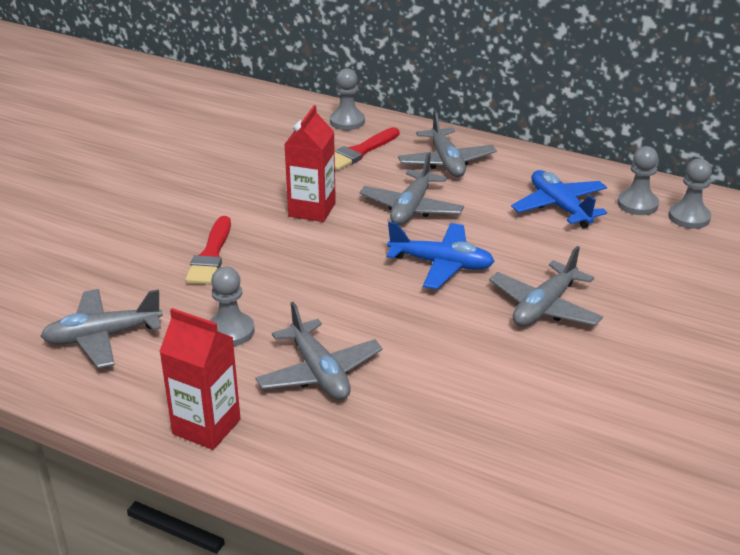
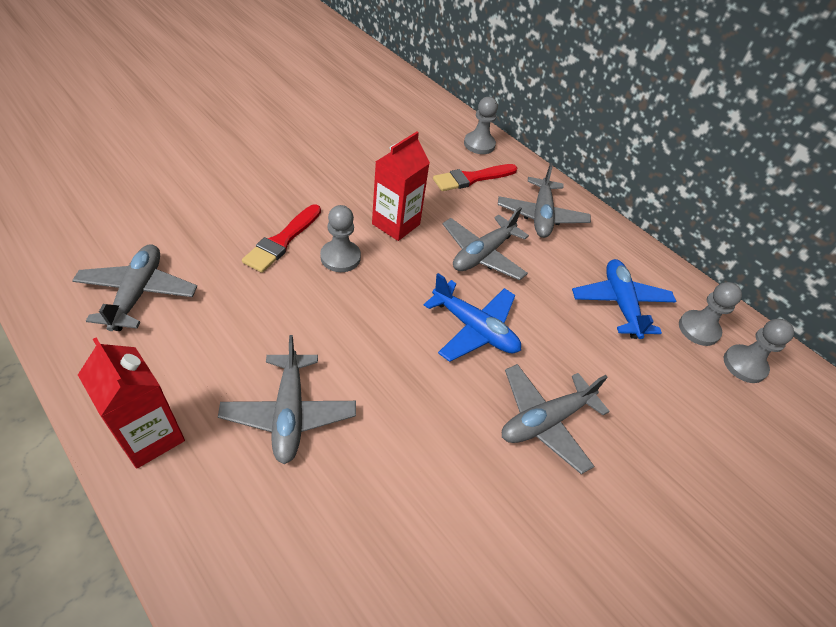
camera: 15 degrees right, 15 degrees up
(102, 336) = (138, 293): grey plane -> grey plane turned 90 degrees clockwise
(230, 331) = (244, 331): grey pawn -> grey pawn (340, 257)

